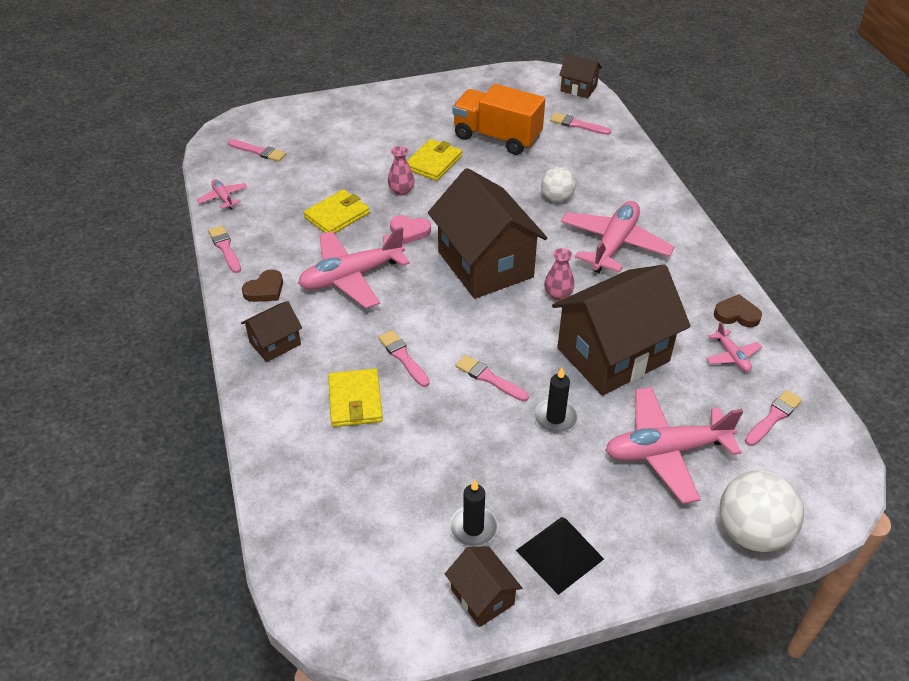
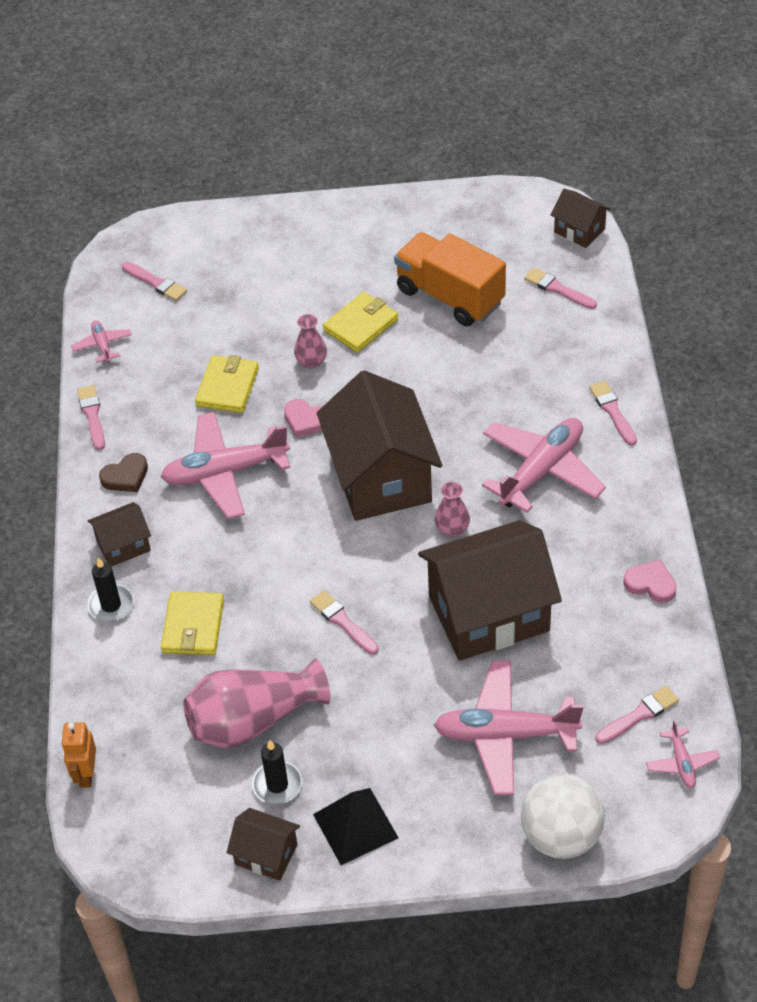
camera: 15 degrees right, 5 degrees up
(283, 548) = (86, 774): none -> orange robot
(337, 215) = (227, 387): yellow wallet -> yellow wallet turned 45 degrees counterclockwise
(403, 357) = (256, 582): pink brush -> pink brush (612, 411)
(433, 473) = (253, 720): none -> pink vase
(482, 597) = (266, 854): brown house -> brown house turned 45 degrees counterclockwise
(555, 418) = (399, 679): black candle -> black candle (111, 605)
(556, 198) = (494, 396): white ball -> none
(732, 356) = (623, 635): pink plane -> pink plane (681, 763)
(736, 314) = (651, 584): brown heart -> pink heart

